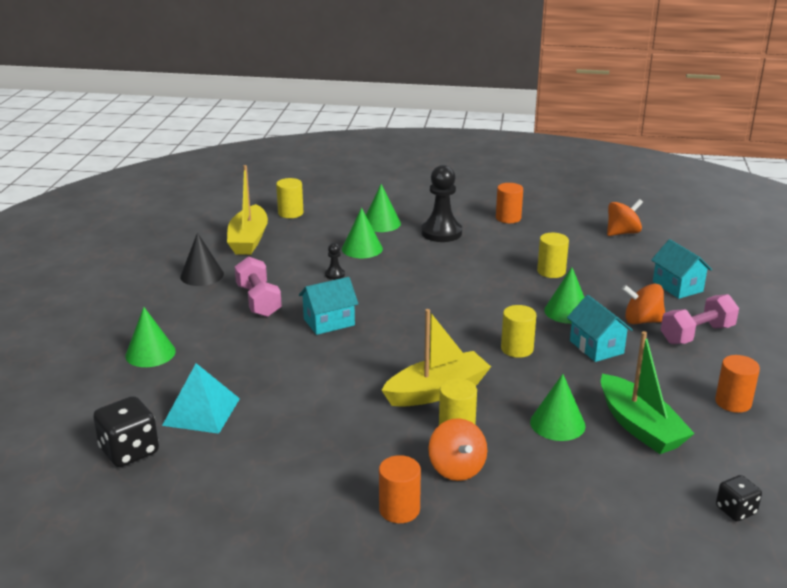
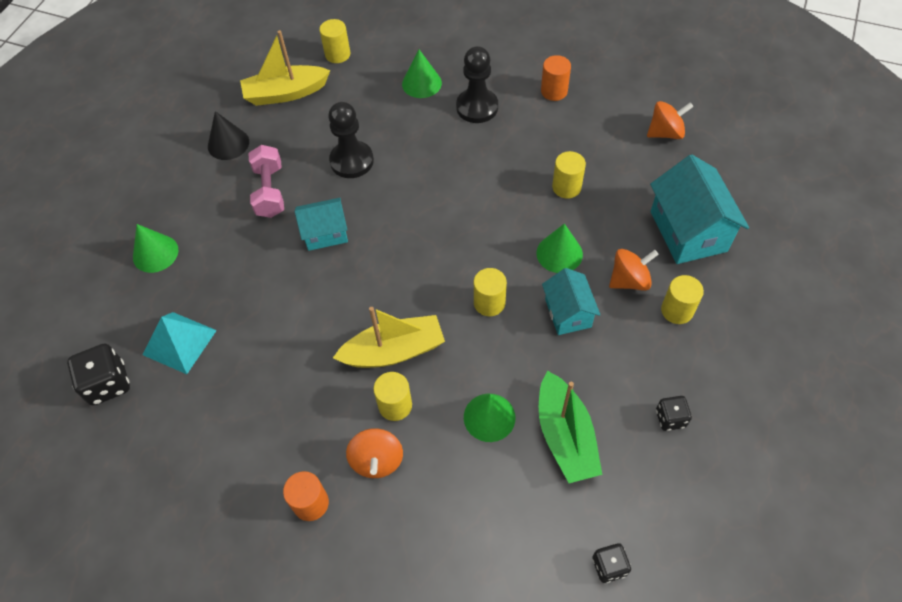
camera: 15 degrees right, 30 degrees up
(248, 240) = (286, 93): yellow boat -> yellow boat turned 60 degrees clockwise
(334, 275) = (351, 161): black pawn -> black pawn, size x2.23
(362, 248) = (390, 123): green cone -> none
(642, 321) = (629, 280): orange spinning top -> orange spinning top turned 135 degrees clockwise
(677, 286) = (688, 231): turquoise house -> turquoise house, size x1.65
(697, 334) = (677, 310): pink dumbbell -> yellow cylinder
(733, 402) = (670, 418): orange cylinder -> black dice

